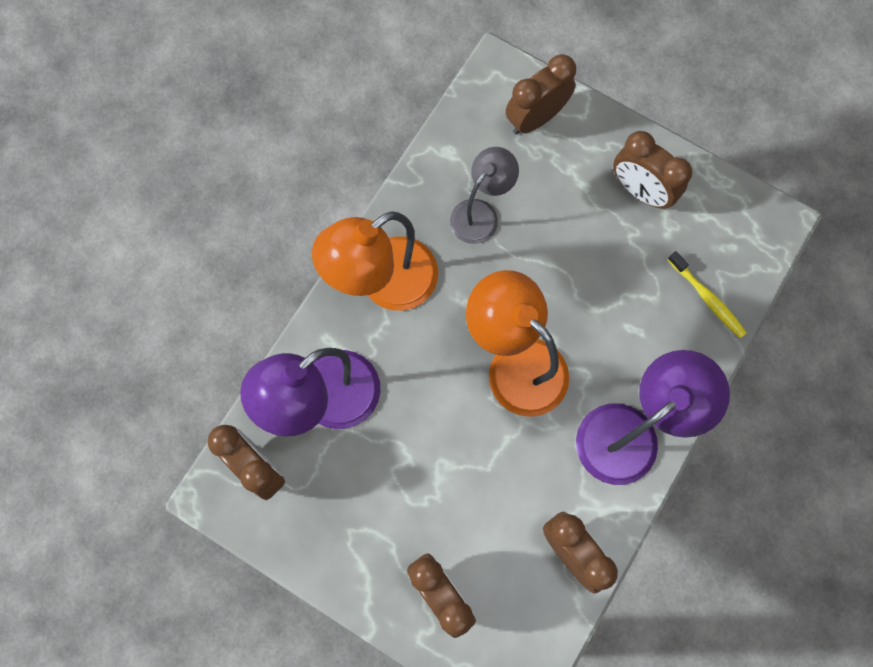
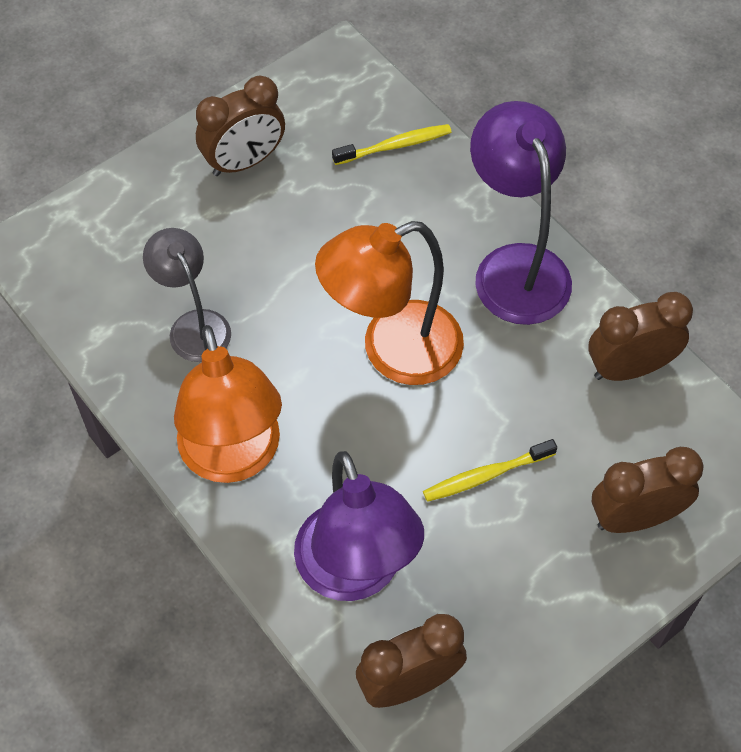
camera: 70 degrees left, 15 degrees down
(435, 469) = (486, 475): none -> yellow toothbrush
(535, 118) = (104, 230): brown clock -> none

